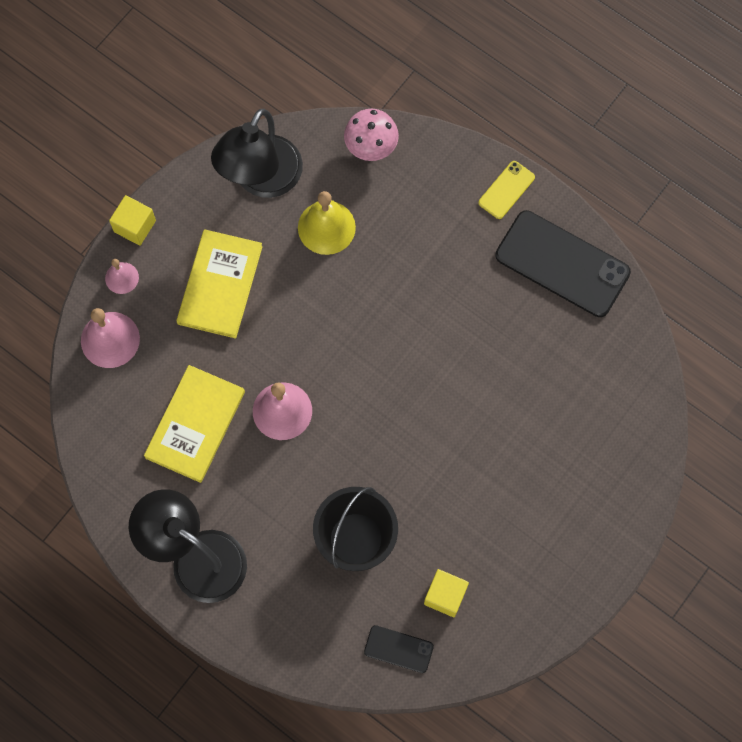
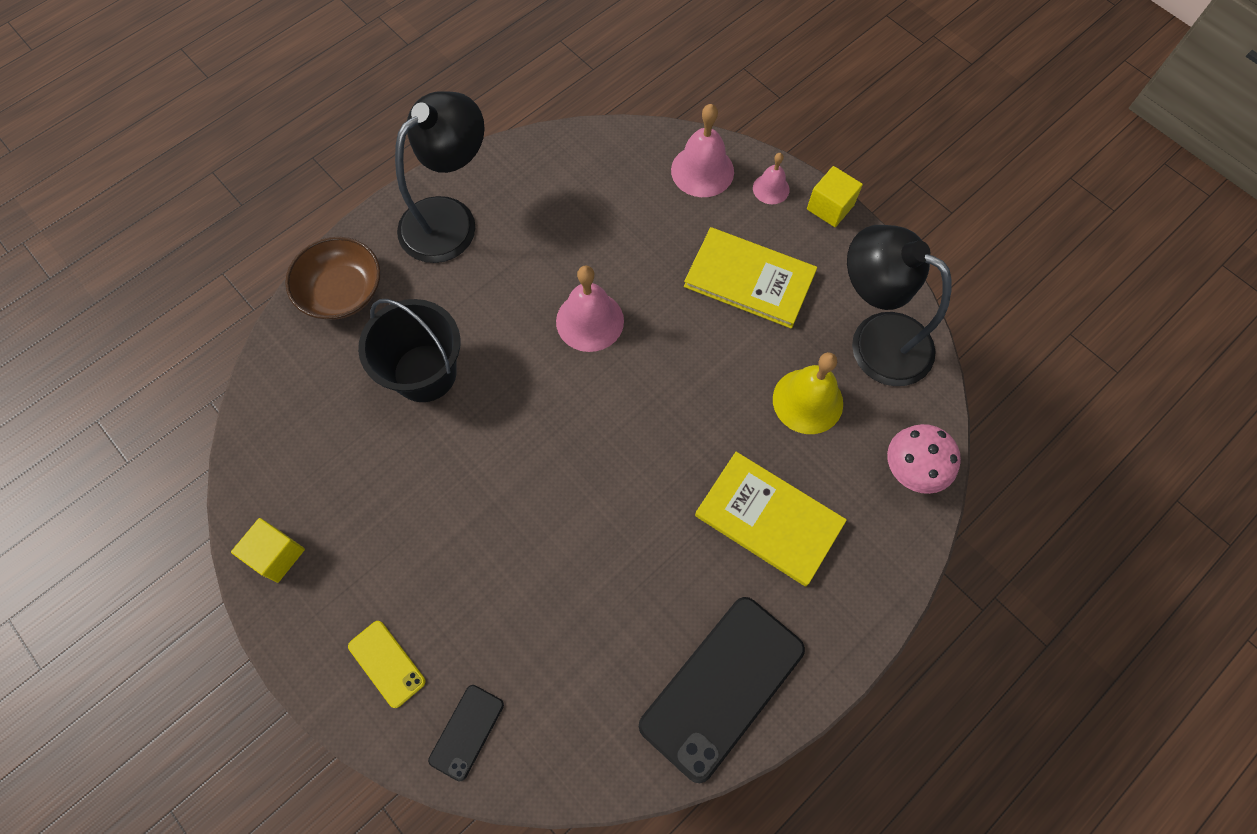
camera: 100 degrees right, 5 degrees down
(195, 424) = (592, 235): yellow book -> yellow book (769, 519)
(288, 635) = (342, 291): none -> brown bowl
(398, 649) = (290, 397): black phone -> black phone (466, 732)
(445, 596) = (333, 457): yellow cube -> yellow cube (276, 555)
(506, 190) = (837, 632): yellow phone -> yellow phone (386, 664)

